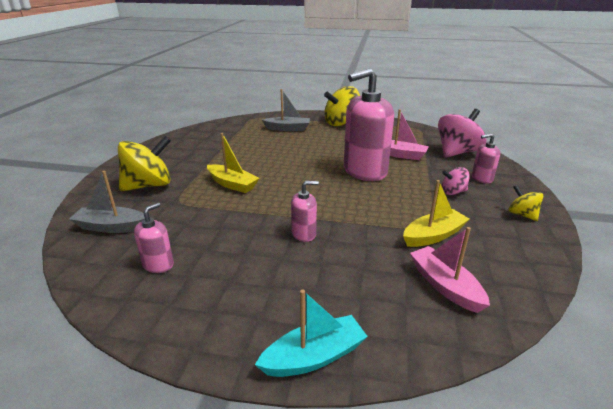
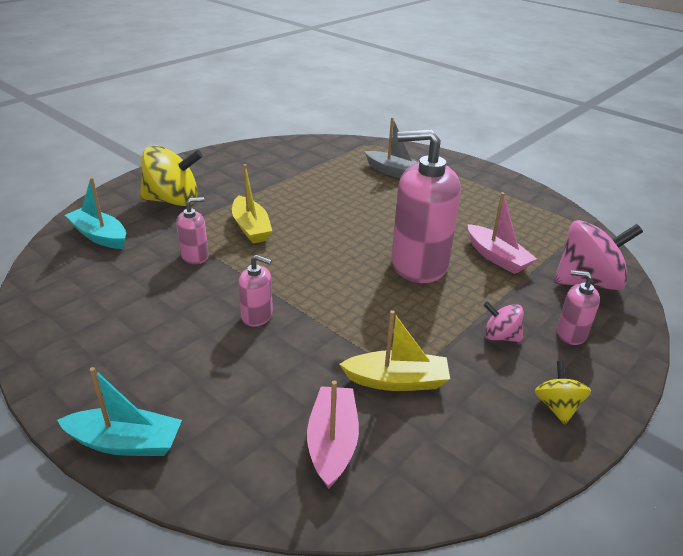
camera: 30 degrees right, 5 degrees up
(111, 227) = (100, 236): grey boat -> turquoise boat
(158, 264) = (98, 291): pink soap dispenser -> pink soap dispenser (195, 256)
(341, 123) = (474, 184): yellow spinning top -> none

